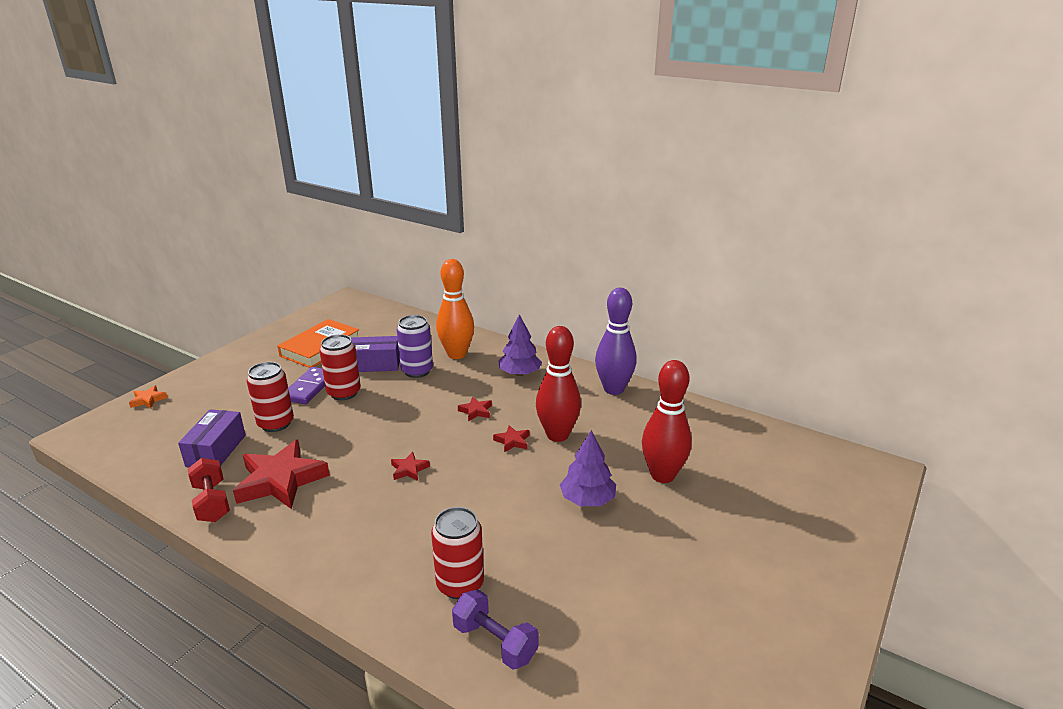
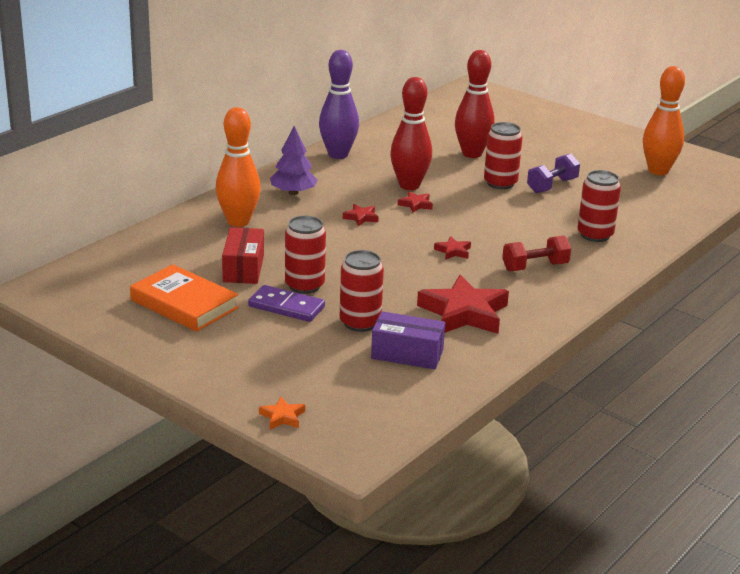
camera: 85 degrees left, 0 degrees up
(211, 502) = (495, 347): red dumbbell -> red dumbbell (535, 267)
(375, 364) = (243, 268): purple box -> red box
(417, 371) = (268, 244): purple can -> none
(495, 642) = (646, 226): purple dumbbell -> purple dumbbell (552, 186)
(587, 500) = (500, 183): purple tree -> red can
(699, 671) = (658, 171): none -> orange bowling pin

